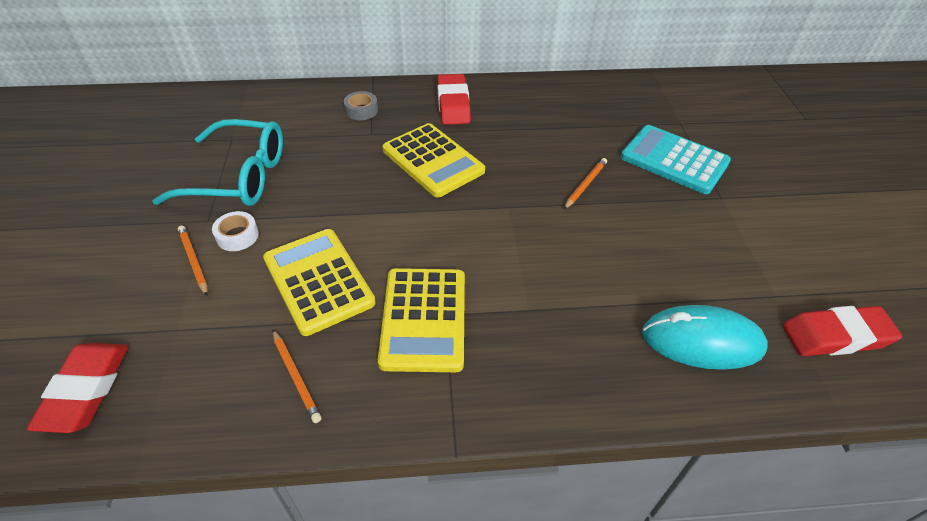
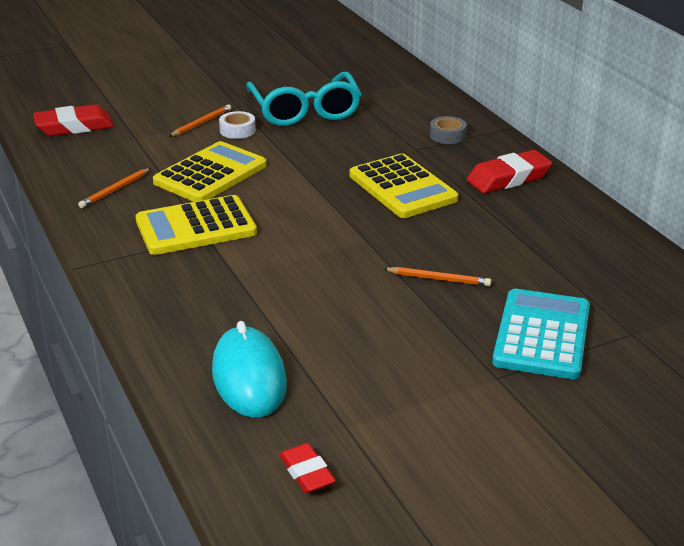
camera: 70 degrees right, 15 degrees down
(433, 161) = (402, 187): yellow calculator -> yellow calculator turned 60 degrees counterclockwise
(835, 336) = (307, 473): red eraser -> red eraser, size x0.61

